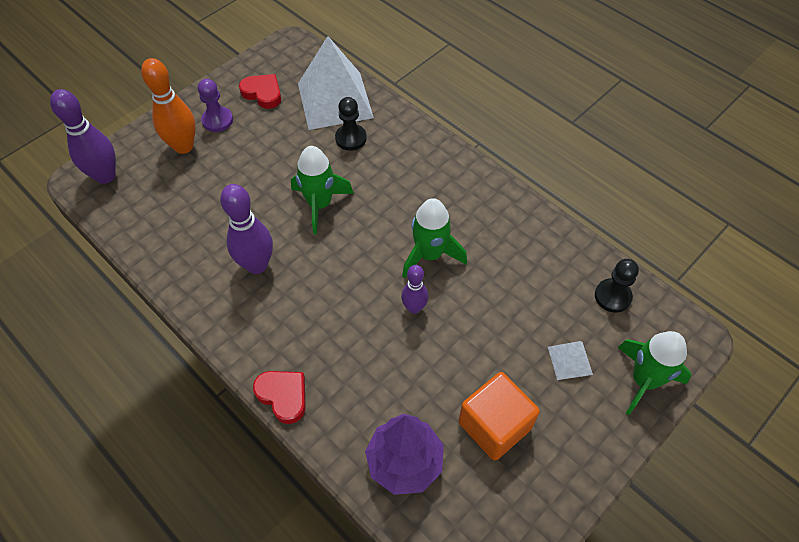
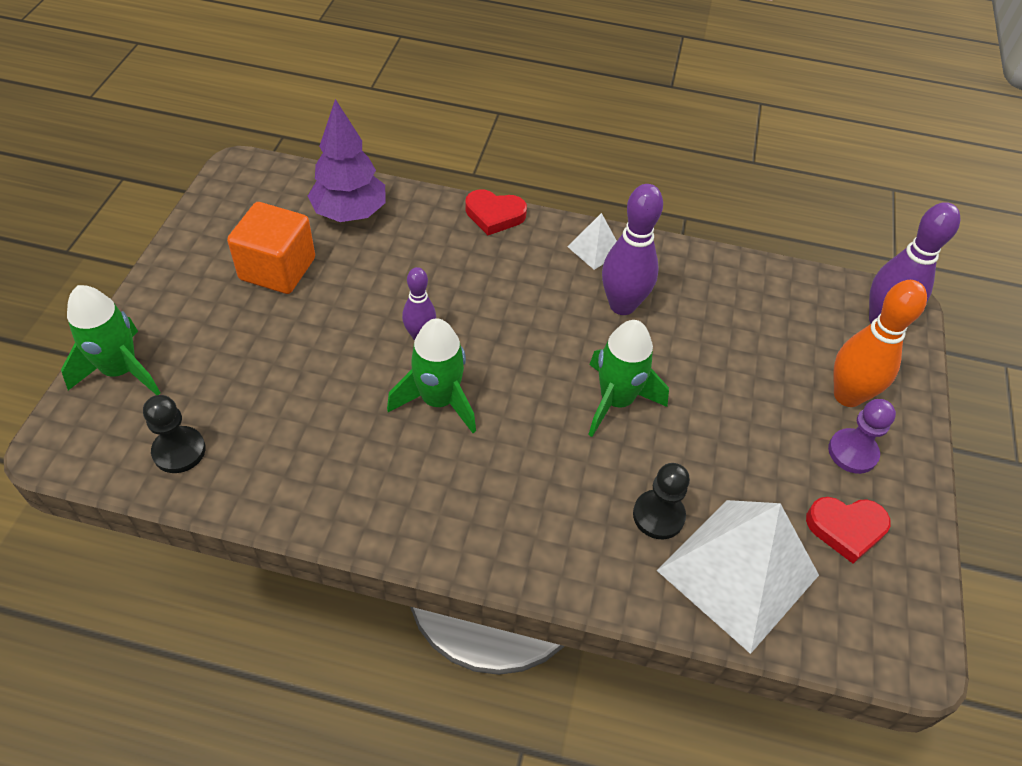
camera: 145 degrees right, 5 degrees down
(570, 360) = (215, 356): white pyramid -> white pyramid (595, 249)

